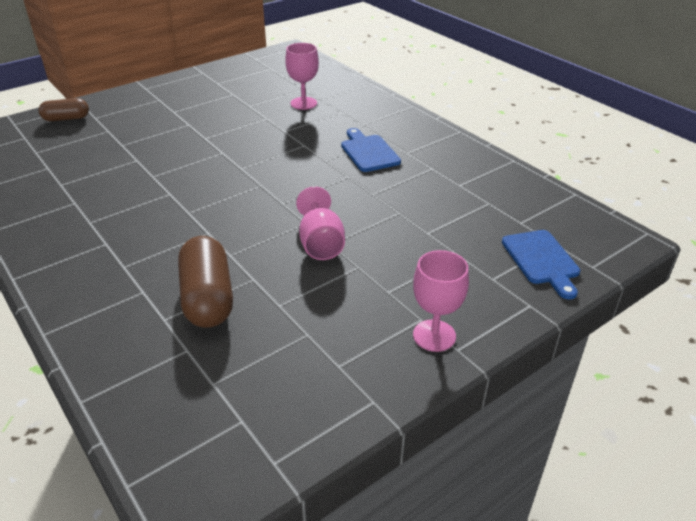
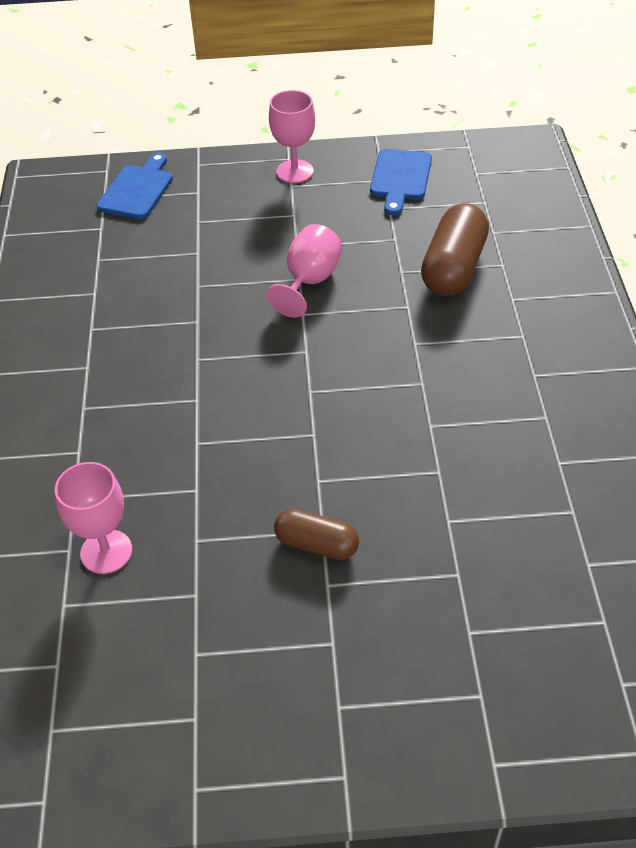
camera: 145 degrees left, 10 degrees up
(66, 118) = (535, 718): brown capsule -> brown capsule (316, 544)
(368, 152) = (131, 389): blue cutting board -> blue cutting board (400, 178)

